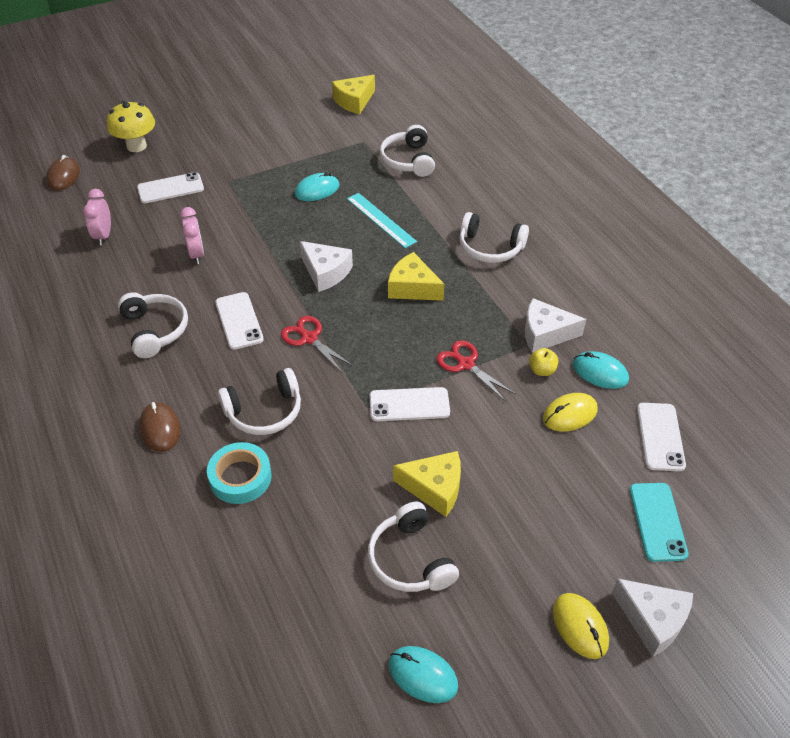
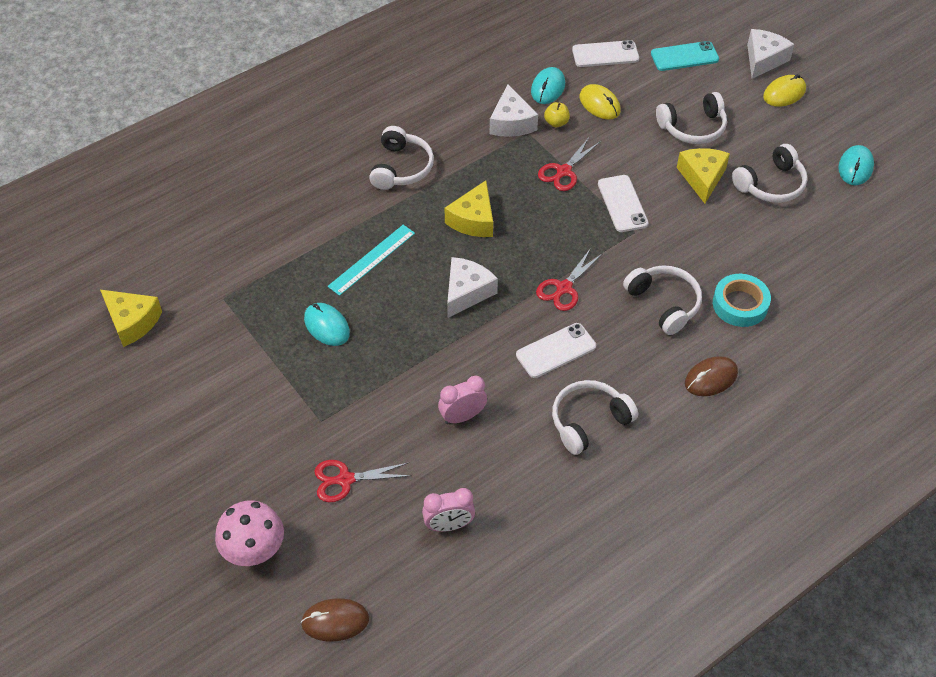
camera: 100 degrees left, 5 degrees up
(136, 146) = (254, 551): yellow mushroom -> pink mushroom
(170, 188) = (344, 480): white phone -> red scissors
(408, 160) = (258, 250): white headphones -> white headphones (693, 127)

